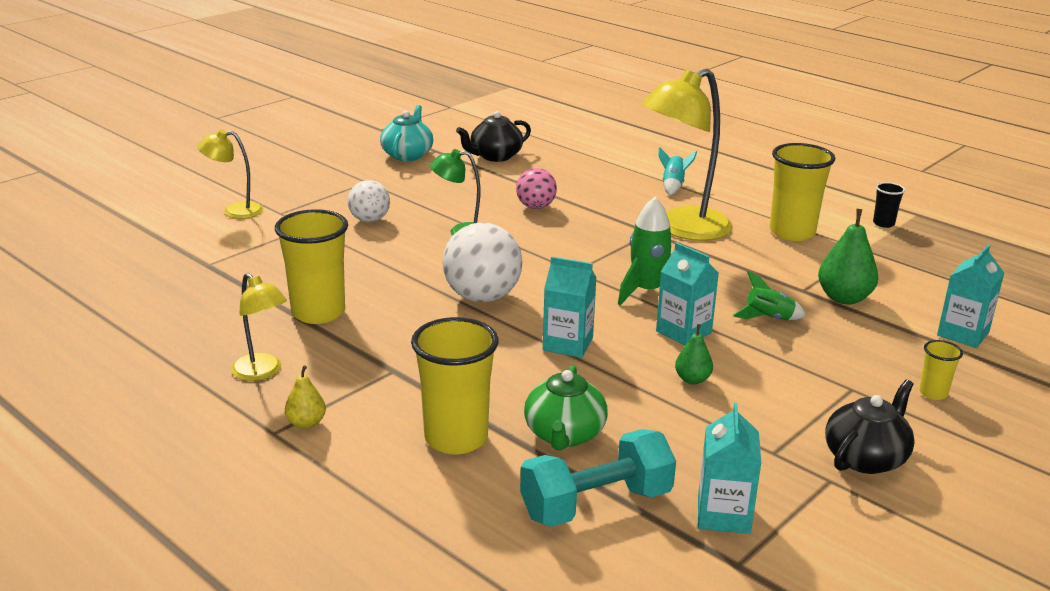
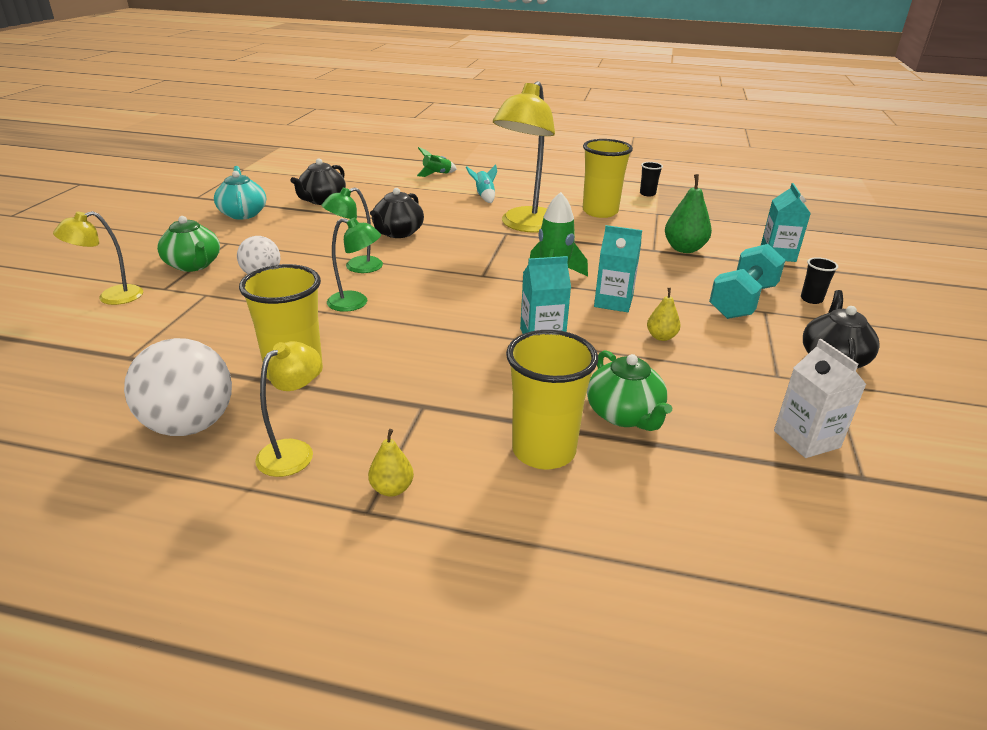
camera: 30 degrees left, 5 degrees up
(262, 372) = (294, 451): yellow lamp -> yellow lamp turned 75 degrees counterclockwise
(321, 197) = (193, 265): none -> green teapot
(426, 266) = (356, 303): none -> green lamp
(482, 297) = (432, 316): white ball -> white ball (190, 425)
(535, 207) = (397, 233): pink ball -> black teapot
(596, 504) = (715, 468): turquoise dumbbell -> turquoise dumbbell (742, 301)
(692, 379) = (661, 337): green pear -> yellow pear
(723, 515) = (806, 439): turquoise carton -> white carton
(768, 318) = (656, 276): green rocket -> green rocket (436, 174)
(933, 393) = (811, 299): yellow cup -> black cup

